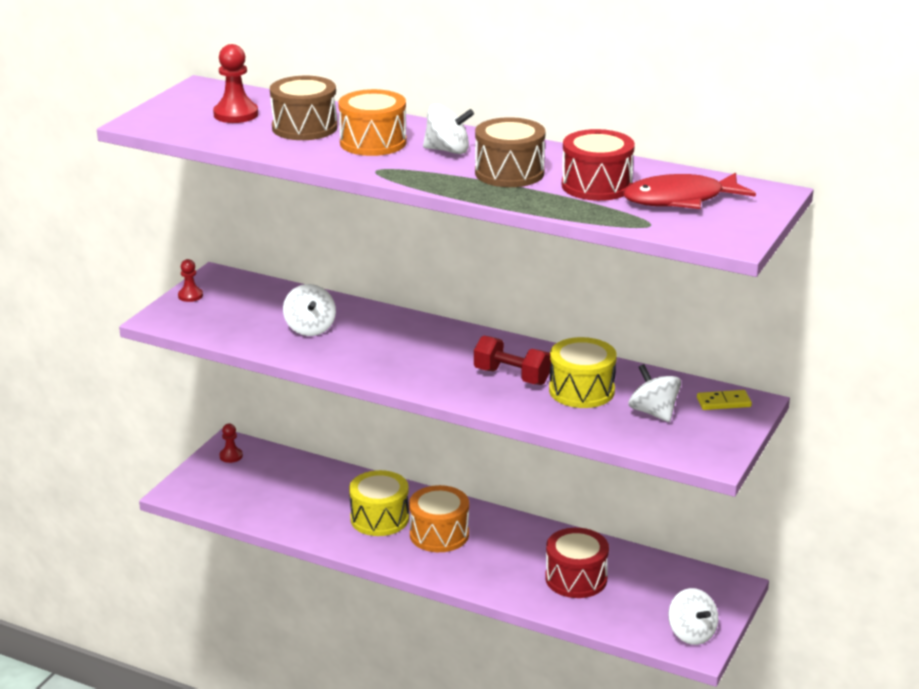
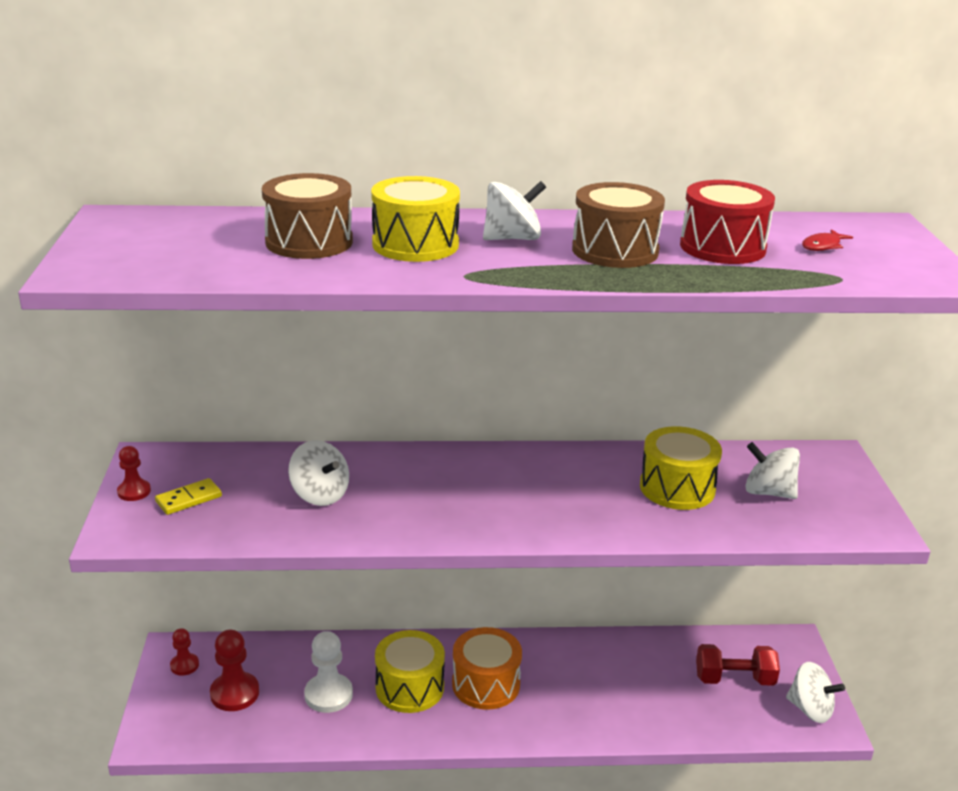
camera: 30 degrees left, 0 degrees up
(236, 114) = (200, 241): red pawn -> red pawn (234, 693)
(316, 505) = (328, 695): none -> white pawn
(373, 142) = (415, 245): orange drum -> yellow drum
(512, 376) = (594, 491): red dumbbell -> red dumbbell (734, 679)
(576, 578) = (658, 687): red drum -> none
(680, 200) = (822, 246): red fish -> red fish, size x0.43
(723, 402) = (813, 462): yellow domino -> yellow domino (188, 499)

